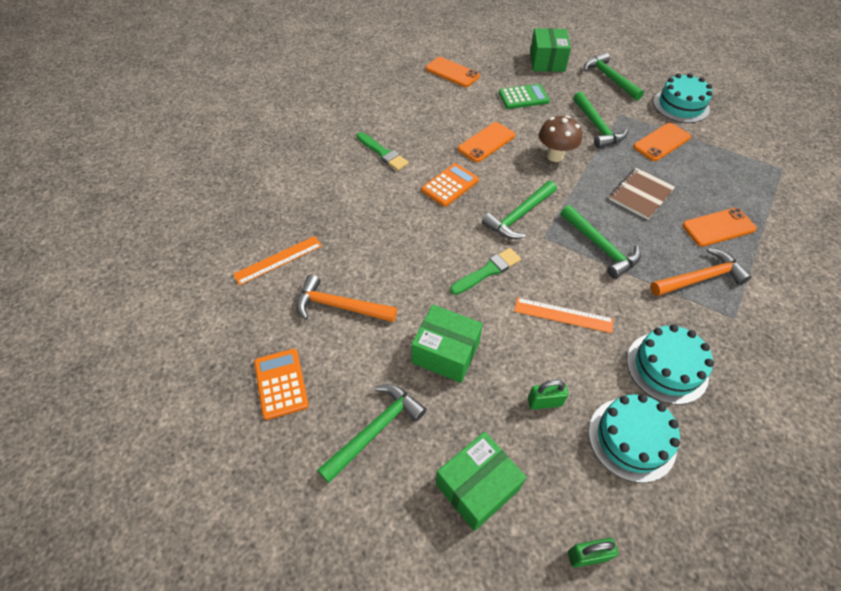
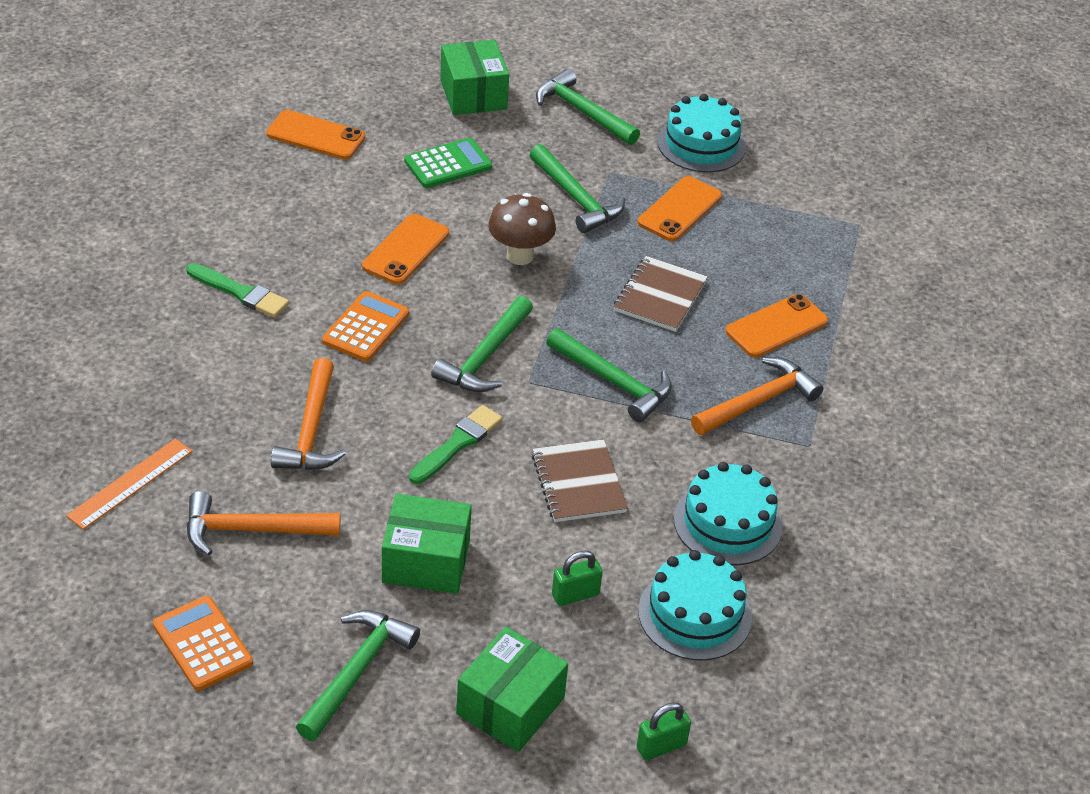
camera: 20 degrees left, 10 degrees down
(398, 245) = (311, 430): none -> orange hammer
(563, 315) = (578, 483): orange ruler -> brown notebook

